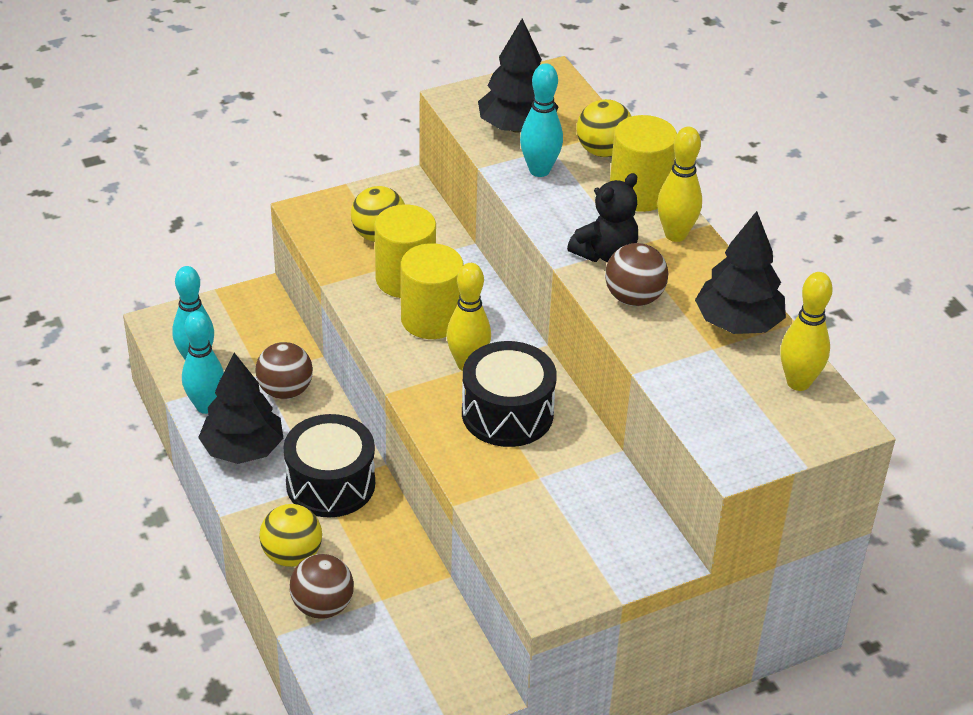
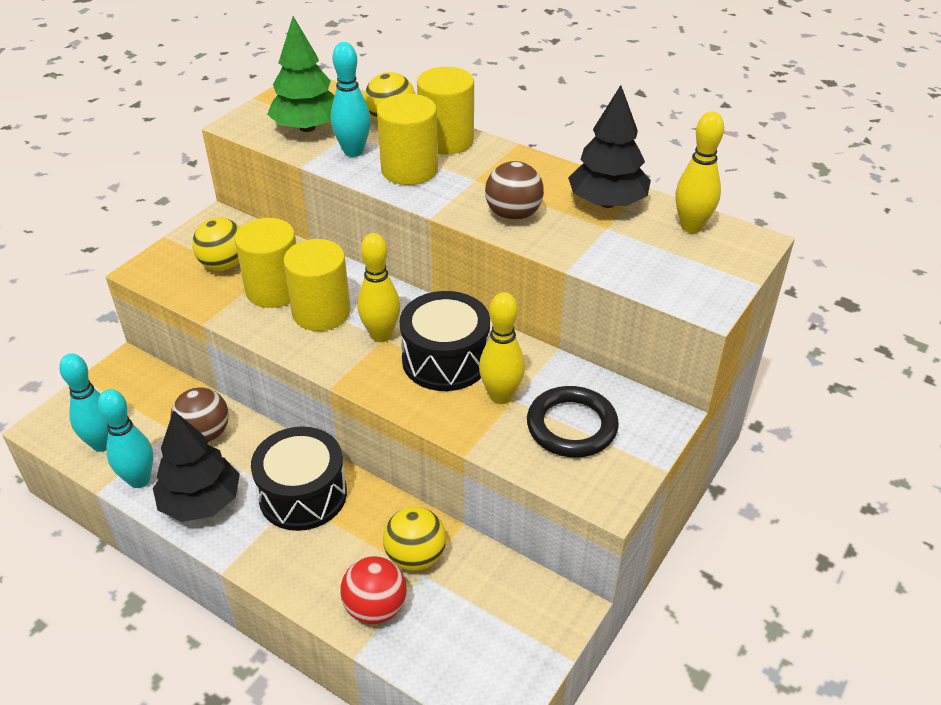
camera: 30 degrees left, 0 degrees up
(292, 555) = (314, 575): yellow ball -> yellow ball (415, 557)
(322, 606) = (375, 608): brown ball -> red ball
(516, 127) = (307, 128): black tree -> green tree
(570, 525) = (571, 426): none -> black ring
(576, 211) = (409, 170): none -> yellow cylinder
(605, 253) = (460, 191): black teddy bear -> none
(675, 235) = (501, 159): yellow bowling pin -> yellow bowling pin (501, 396)

